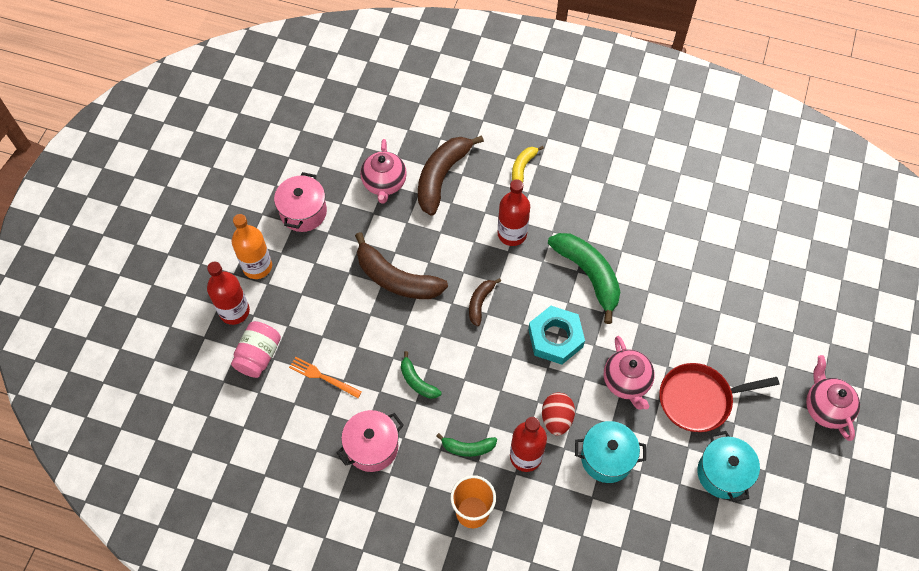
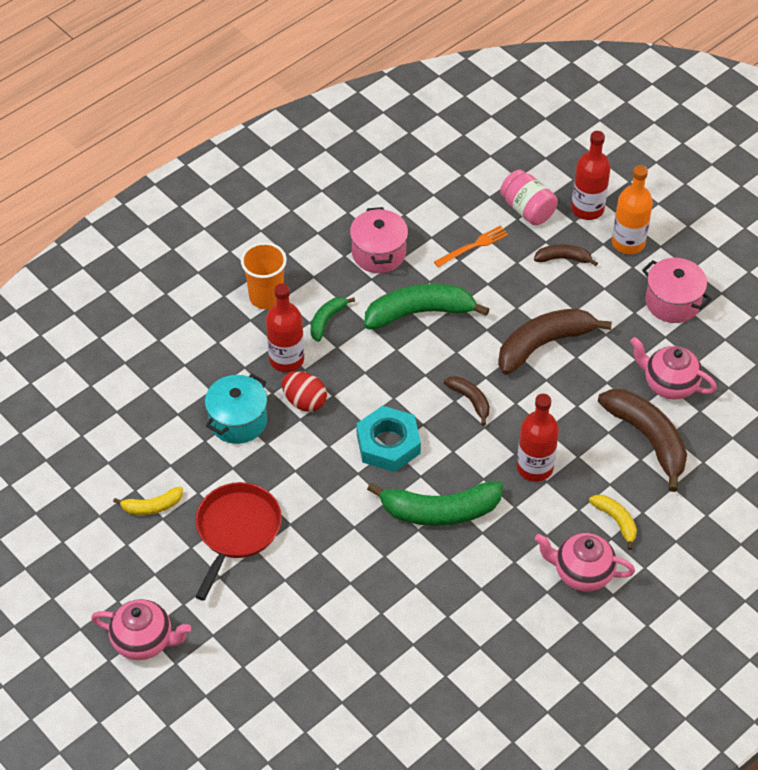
camera: 120 degrees right, 10 degrees down
(299, 304) = (563, 258): none -> brown banana
(417, 381) = (419, 313): green banana -> green banana, size x1.94
(626, 382) = (299, 479): pink teapot -> pink teapot (582, 573)
(723, 473) = (152, 506): turquoise pot -> yellow banana

